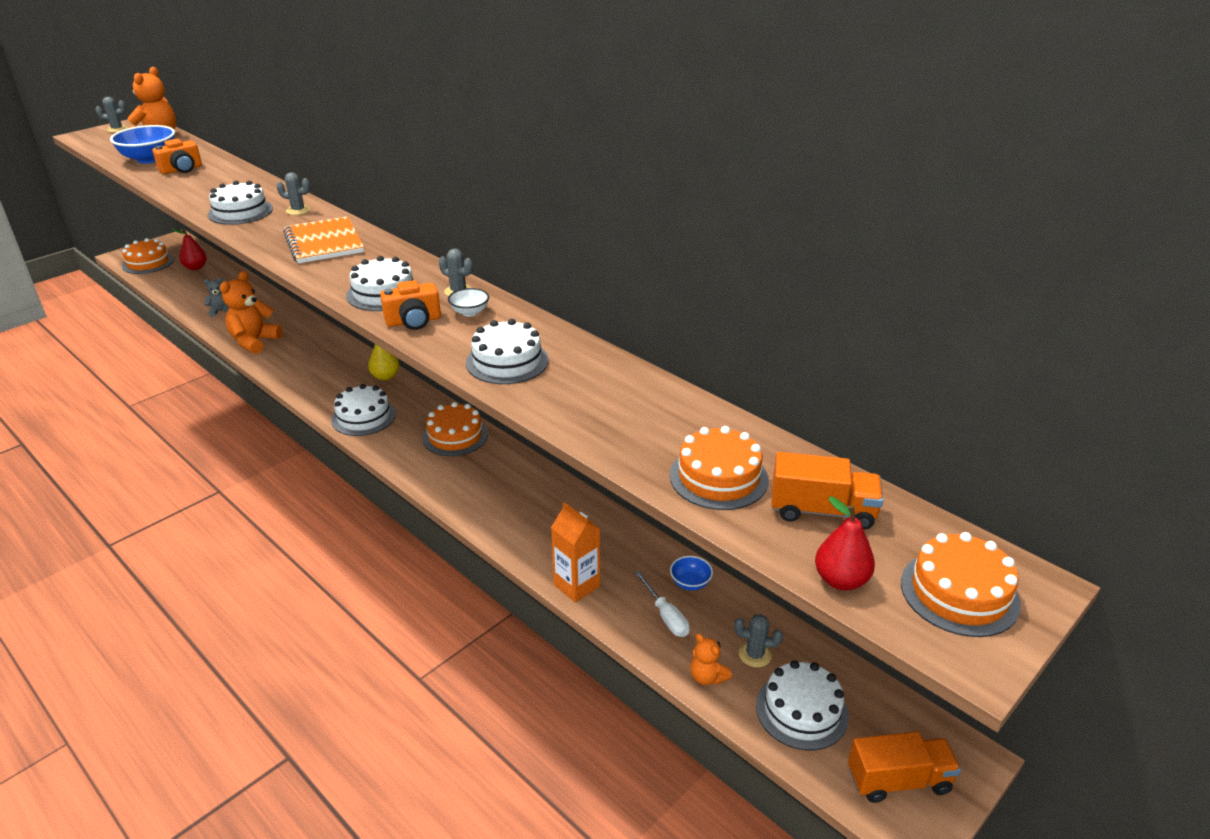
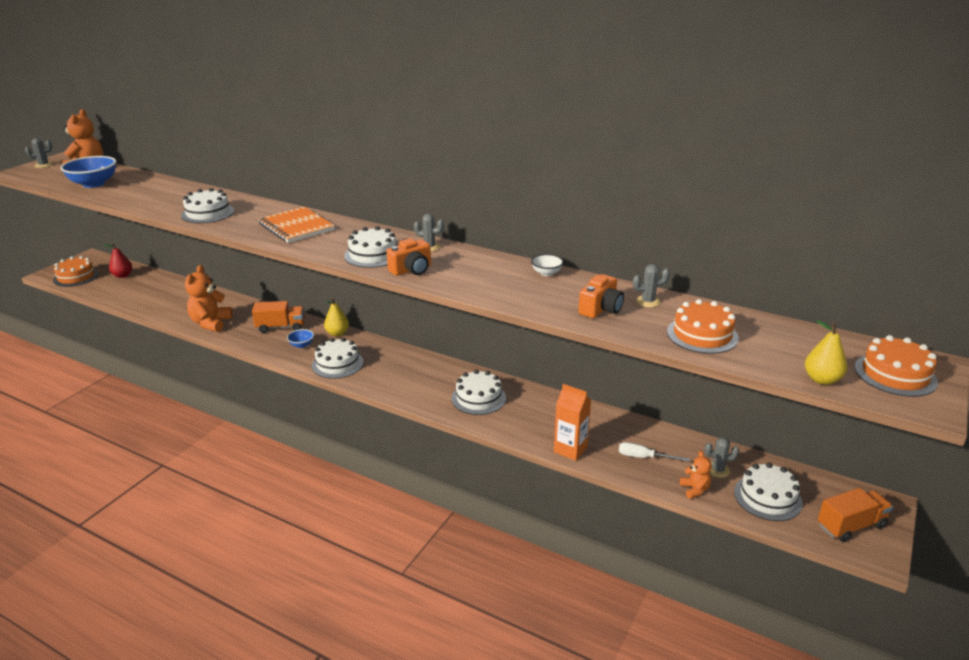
camera: 15 degrees left, 5 degrees down
(182, 169) = (130, 189): orange camera -> orange camera (601, 309)
(221, 311) = (167, 305): grey teddy bear -> none
(298, 210) = (256, 207): grey cactus -> grey cactus (648, 301)
(455, 436) = (419, 366): orange cake -> none
(469, 312) = (449, 259): white bowl -> white bowl (546, 273)
(507, 361) = (502, 286): white cake -> white cake (478, 398)
(666, 616) = (644, 457): white screwdriver -> white screwdriver turned 150 degrees clockwise
(690, 583) = (648, 434): blue bowl -> blue bowl (301, 345)
(707, 677) = (694, 490): orange teddy bear -> orange teddy bear turned 135 degrees counterclockwise
(822, 511) = (781, 344): orange truck -> orange truck (281, 327)
(841, 580) = (822, 379): red pear -> yellow pear

